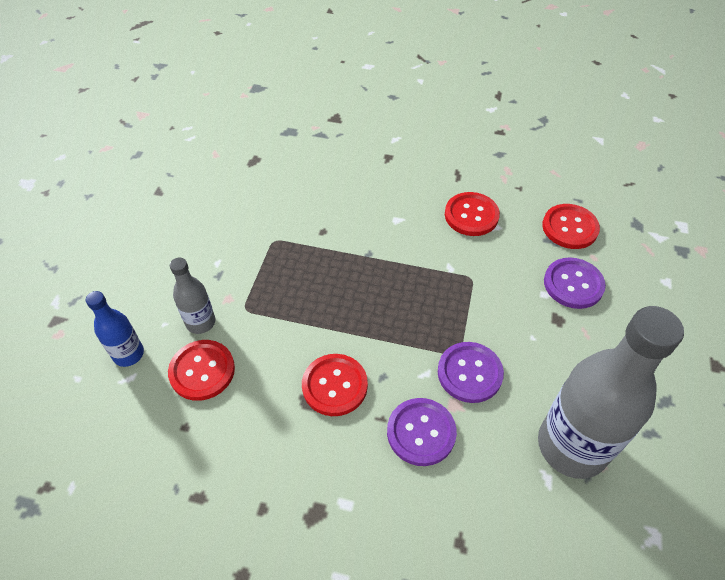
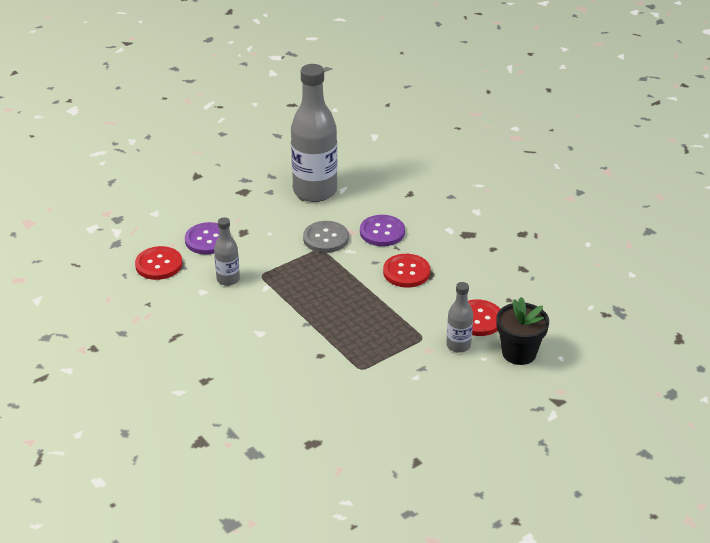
camera: 140 degrees left, 15 degrees down
(128, 354) = (519, 353): blue bottle -> black flower pot
(469, 373) = (326, 238): purple button -> grey button
(471, 215) = (207, 306): red button -> none
(492, 253) = (228, 279): none -> grey bottle

